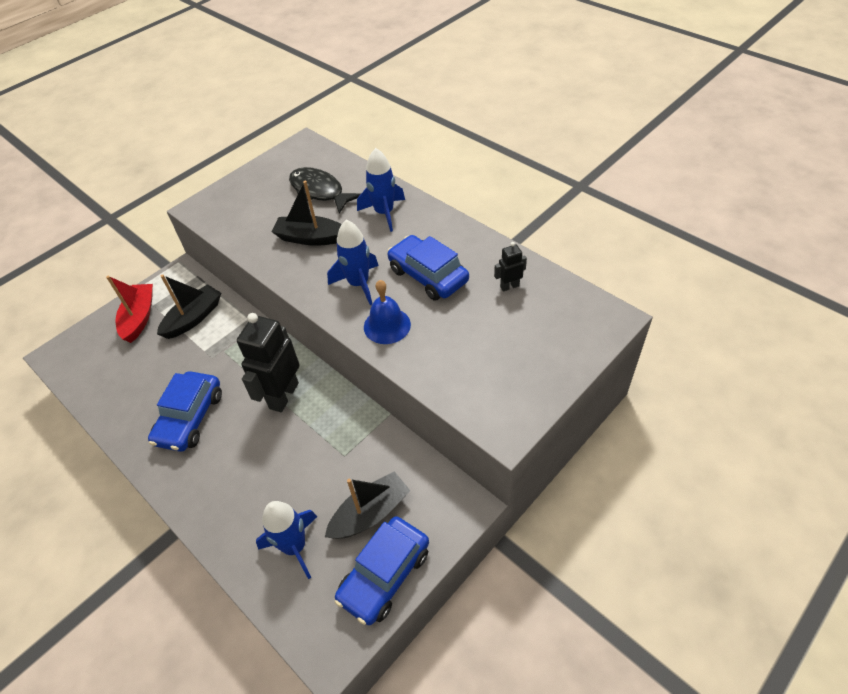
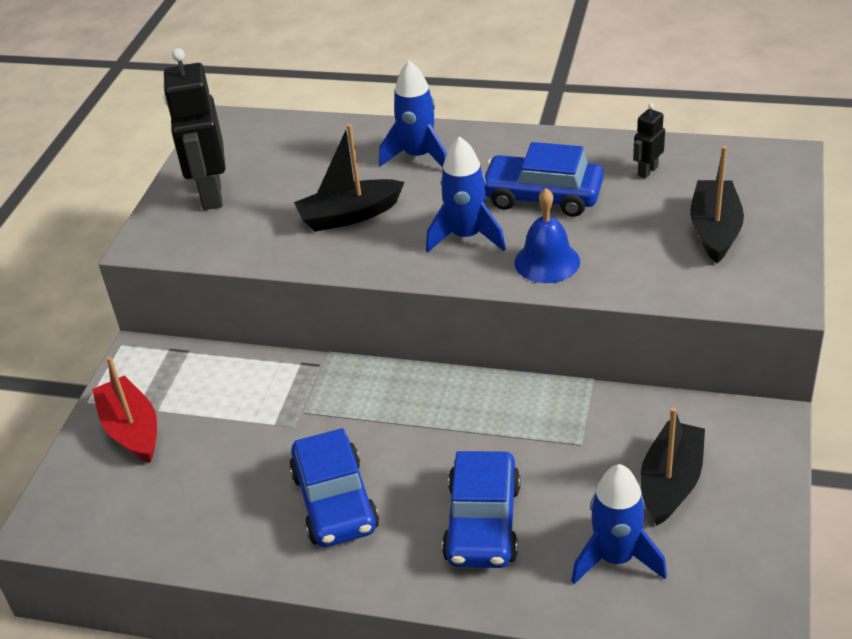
camera: 30 degrees left, 10 degrees down
(194, 318) = (218, 396): black boat -> black boat (715, 230)
(283, 395) = (439, 421): black robot -> black robot (211, 195)
(319, 191) = (305, 165): black fish -> none
(384, 575) = (746, 529): blue car -> blue car (483, 522)

